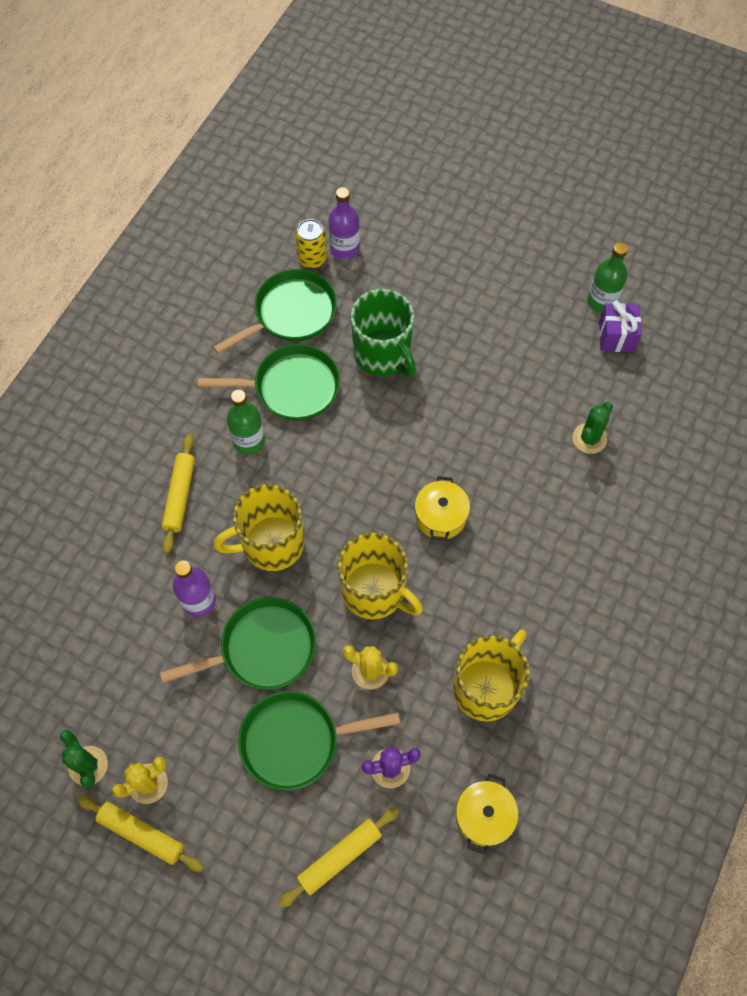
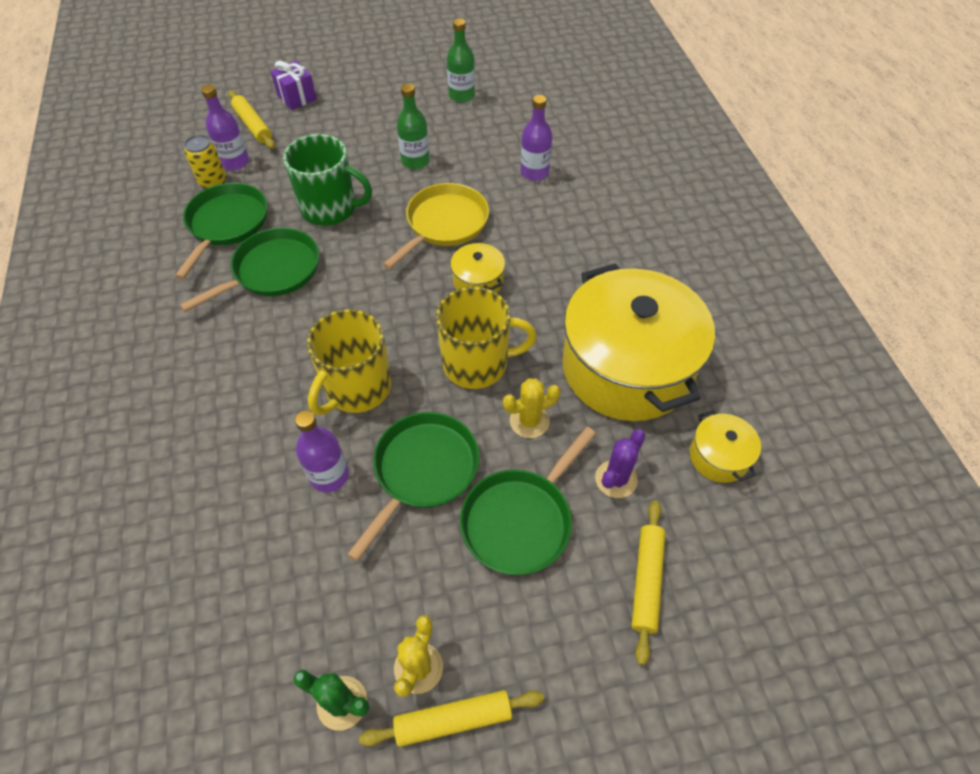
camera: 40 degrees left, 10 degrees down
(179, 496) = (237, 408): yellow rolling pin -> yellow rolling pin (253, 125)
(249, 440) = (267, 328): green bottle -> green bottle (415, 161)
(462, 438) = (444, 224): none -> yellow pan
(486, 687) = (627, 368): yellow mug -> yellow pot
(589, 438) = (534, 172): green cactus -> purple bottle
(616, 336) = (491, 109): purple gift -> purple gift (297, 98)

